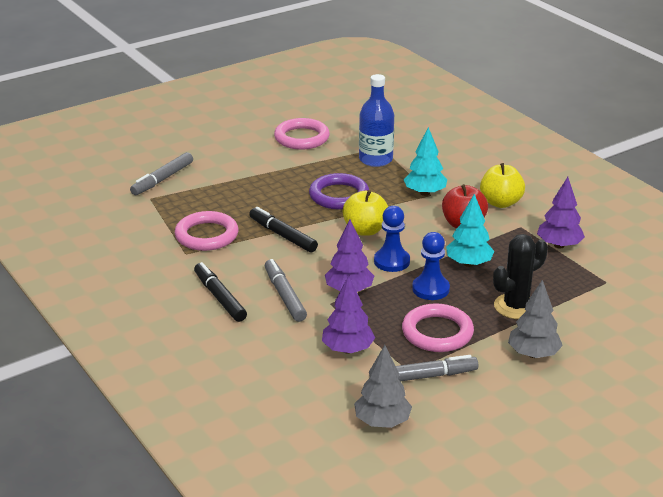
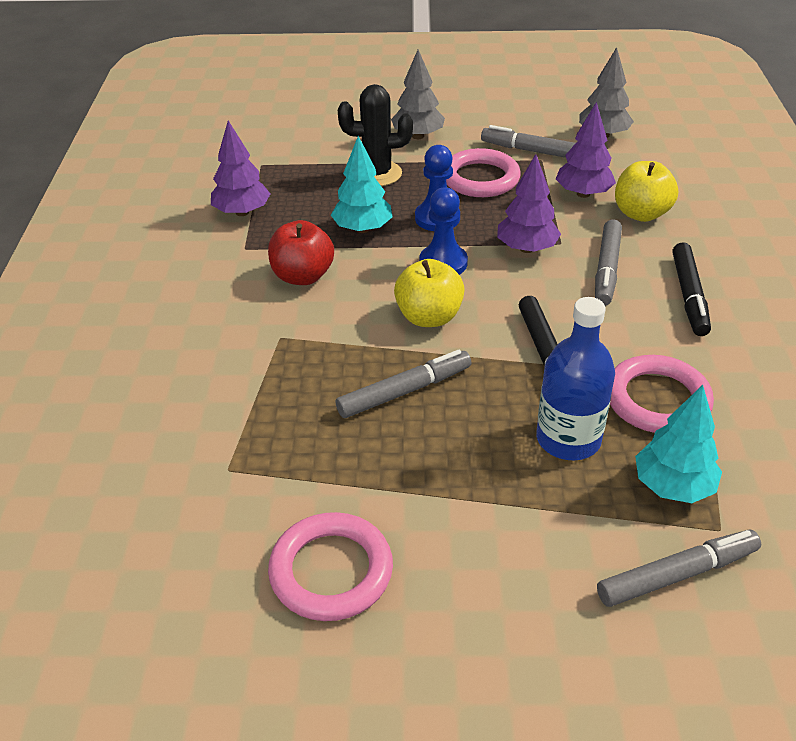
camera: 145 degrees left, 10 degrees up
(339, 196) = (404, 391): purple ring -> grey marker
(375, 159) = (271, 443): blue bottle -> blue bottle (568, 439)
(425, 193) = (284, 343): turquoise tree -> turquoise tree (673, 486)
(500, 203) = (216, 287): yellow apple -> yellow apple (641, 214)

